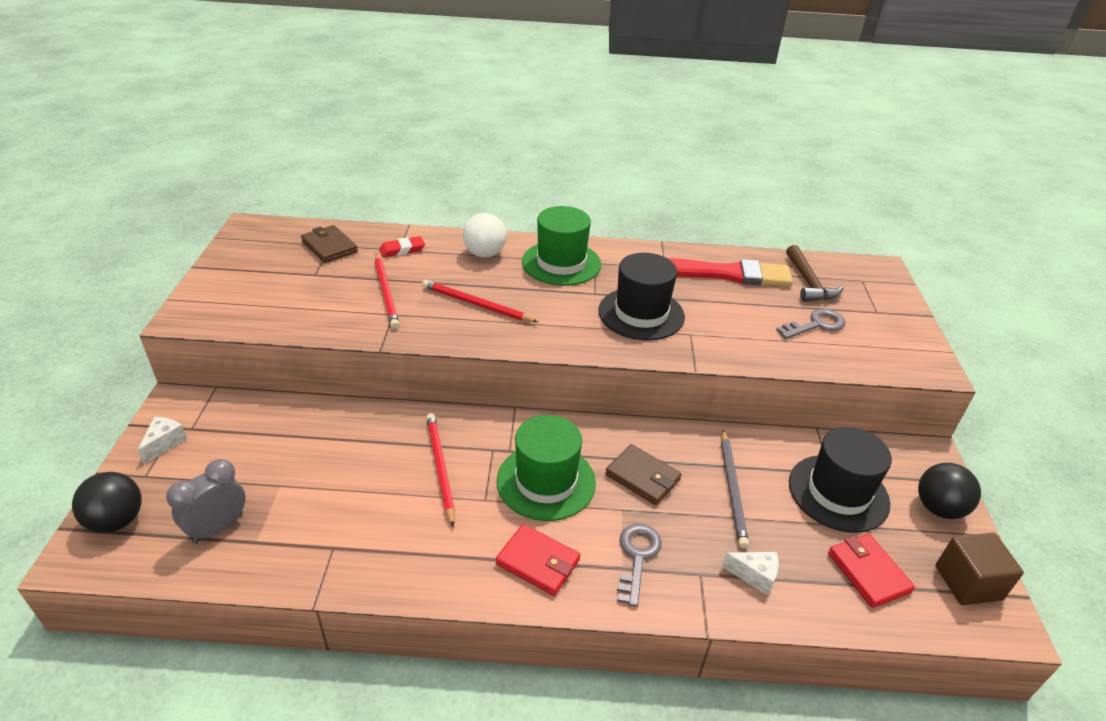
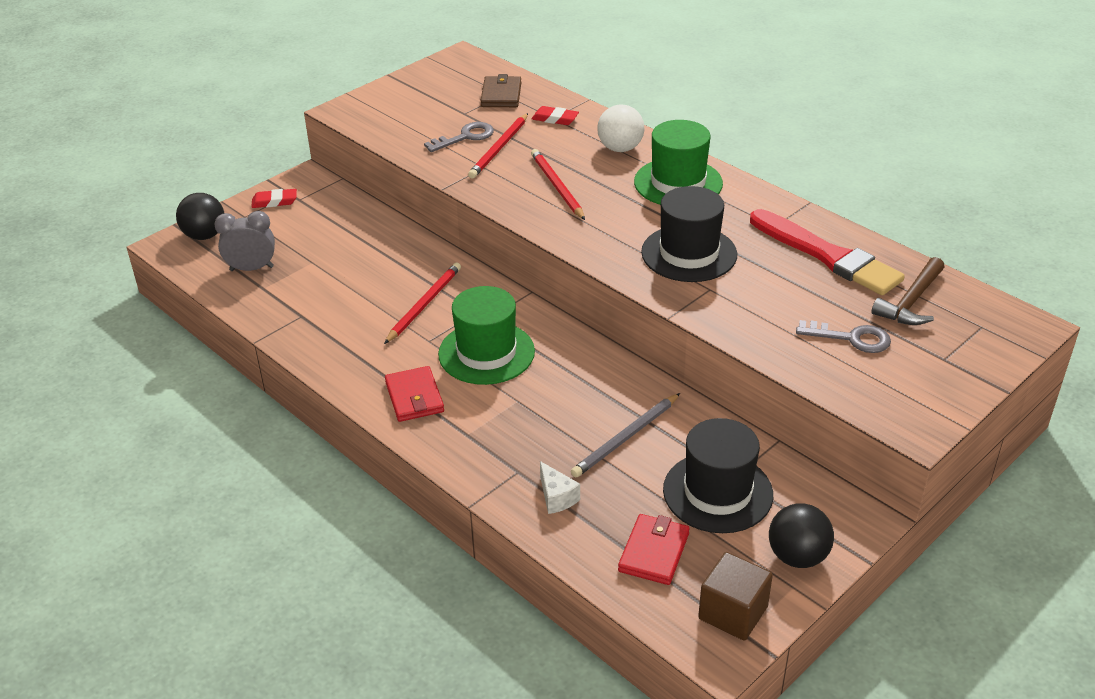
camera: 45 degrees right, 0 degrees up
(165, 443) = (274, 201): white cheese -> red eraser
(637, 557) = (486, 435): grey key -> grey key (465, 137)
(642, 477) = (564, 390): brown wallet -> none

